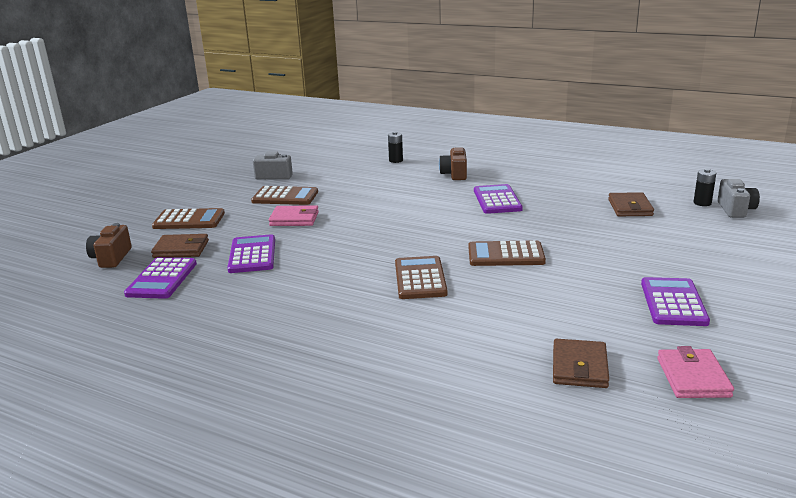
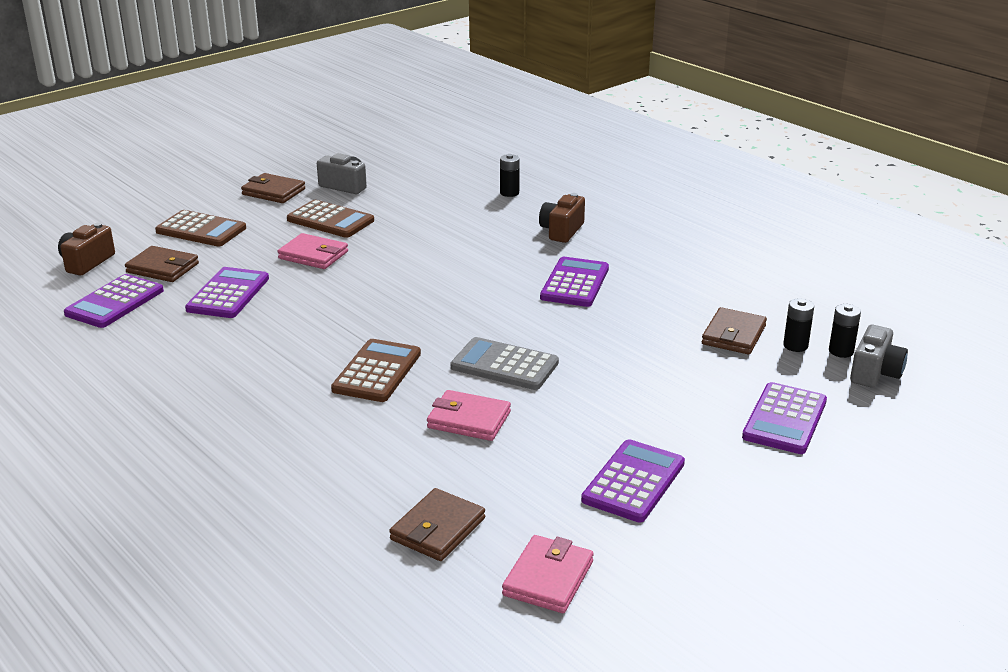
camera: 20 degrees right, 5 degrees up
(223, 188) = (273, 192): none -> brown wallet
(505, 255) = (504, 365): brown calculator -> grey calculator
(519, 292) = (469, 420): none -> pink wallet
(673, 205) = (795, 346): none -> black battery
(717, 245) = (784, 419): none -> purple calculator

